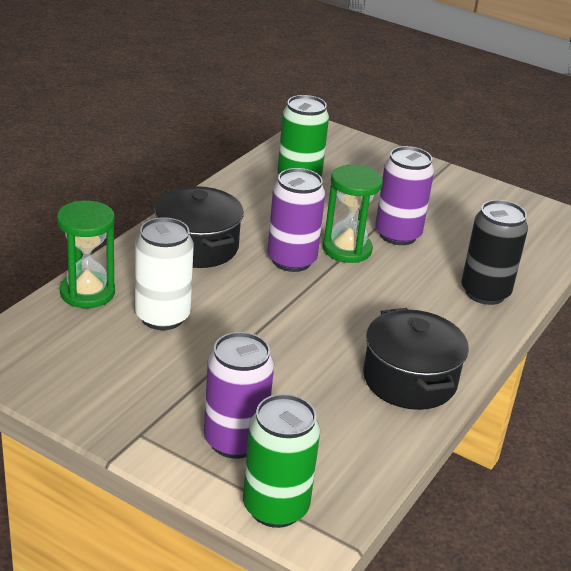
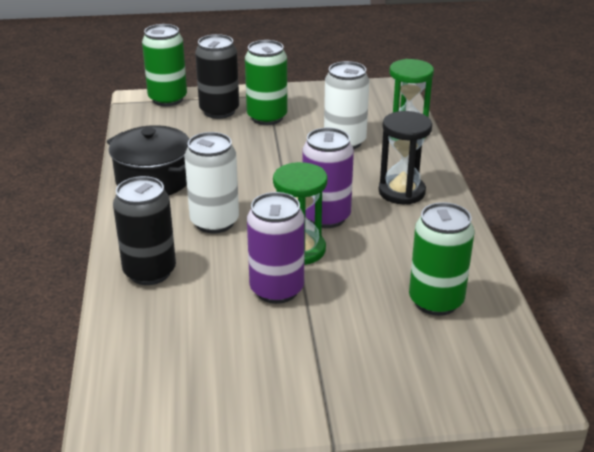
camera: 145 degrees right, 0 degrees up
(192, 396) = (267, 117): none -> green can
(197, 246) = (401, 192): black pot -> black hourglass
(234, 441) = (219, 111): purple can -> black can
(391, 305) = (214, 222): none -> white can

